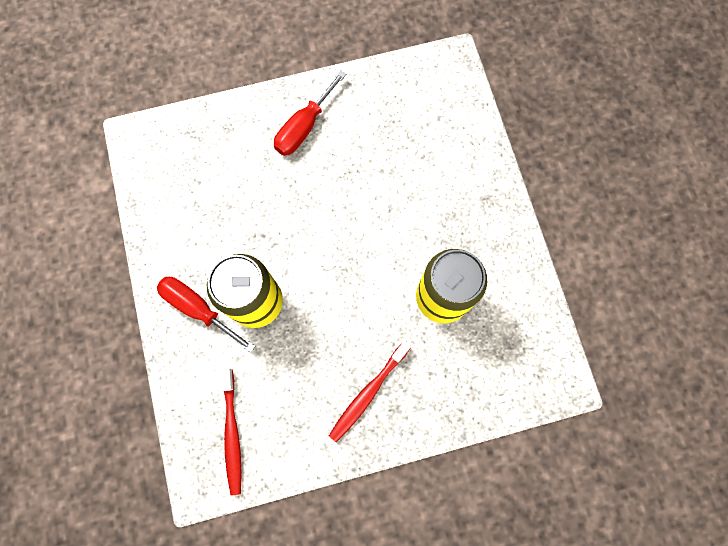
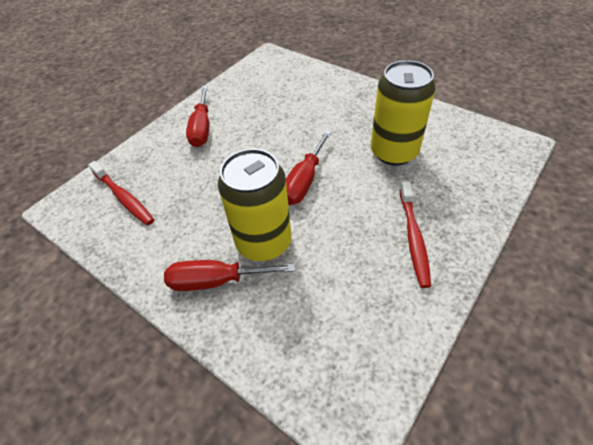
camera: 35 degrees left, 25 degrees down
(232, 433) = (339, 353): red toothbrush -> red toothbrush (124, 197)
(338, 266) = (304, 181): none -> red screwdriver

